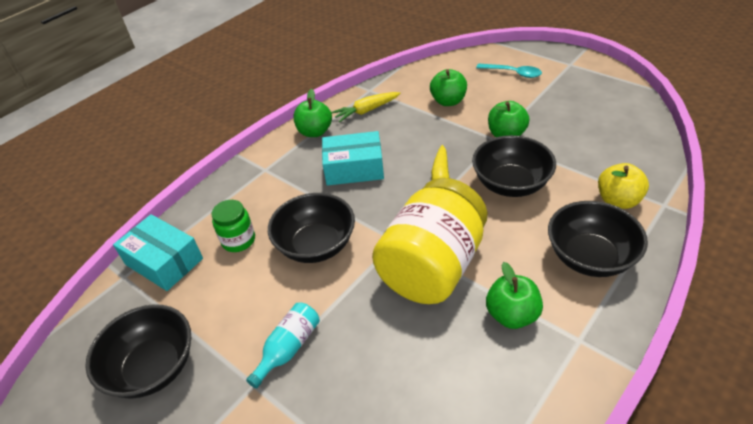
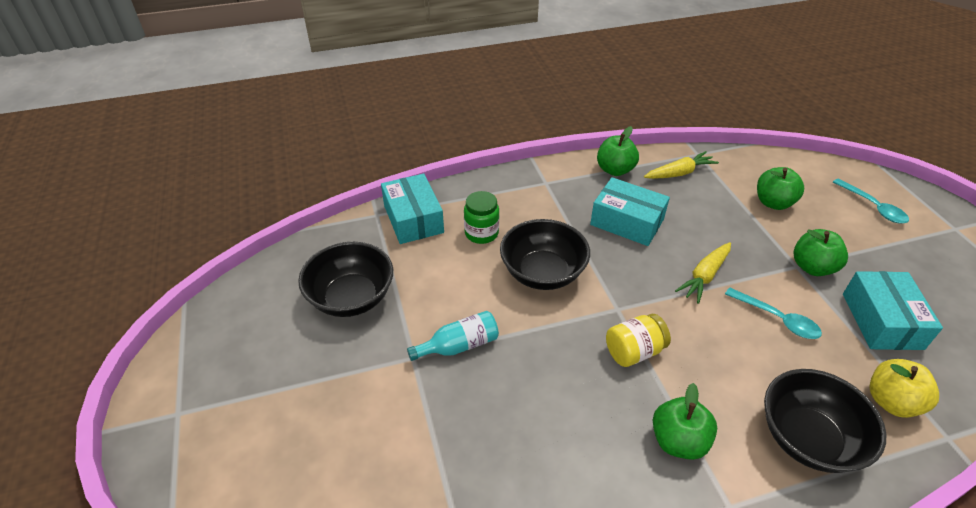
camera: 30 degrees right, 0 degrees up
(366, 111) = (679, 173): yellow carrot -> yellow carrot turned 150 degrees clockwise
(432, 266) = (634, 351): yellow jar -> yellow jar, size x0.46
(510, 184) = (777, 319): black bowl -> turquoise spoon
(573, 149) = (881, 321): none -> turquoise box

